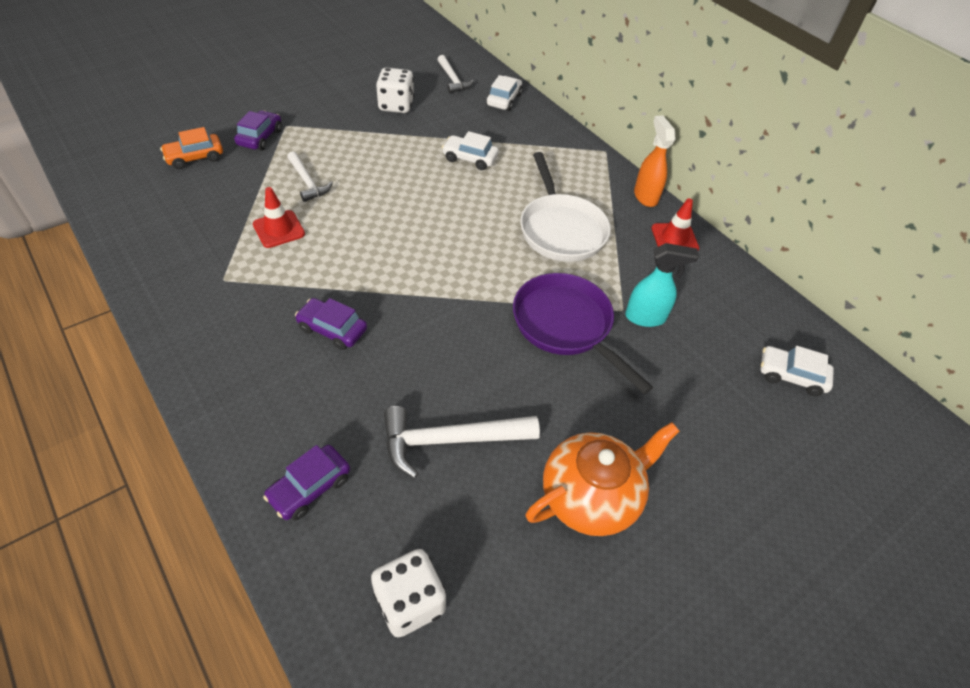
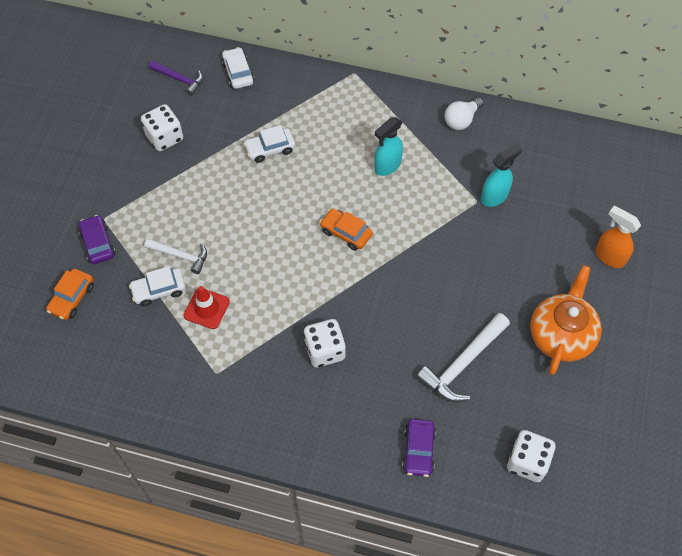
camera: 35 degrees left, 10 degrees up
(332, 329) = (325, 350): purple car -> white dice
(453, 79) = (179, 79): white hammer -> purple hammer
(464, 253) = (346, 233): none -> orange car
(561, 229) = (387, 166): white pan -> turquoise spray bottle
(566, 325) = (455, 238): purple pan -> none
(645, 196) = (415, 96): orange spray bottle -> orange spray bottle (609, 257)
(674, 238) = (461, 120): red traffic cone -> white light bulb
(791, 375) = (601, 176): white car -> white car (159, 290)

